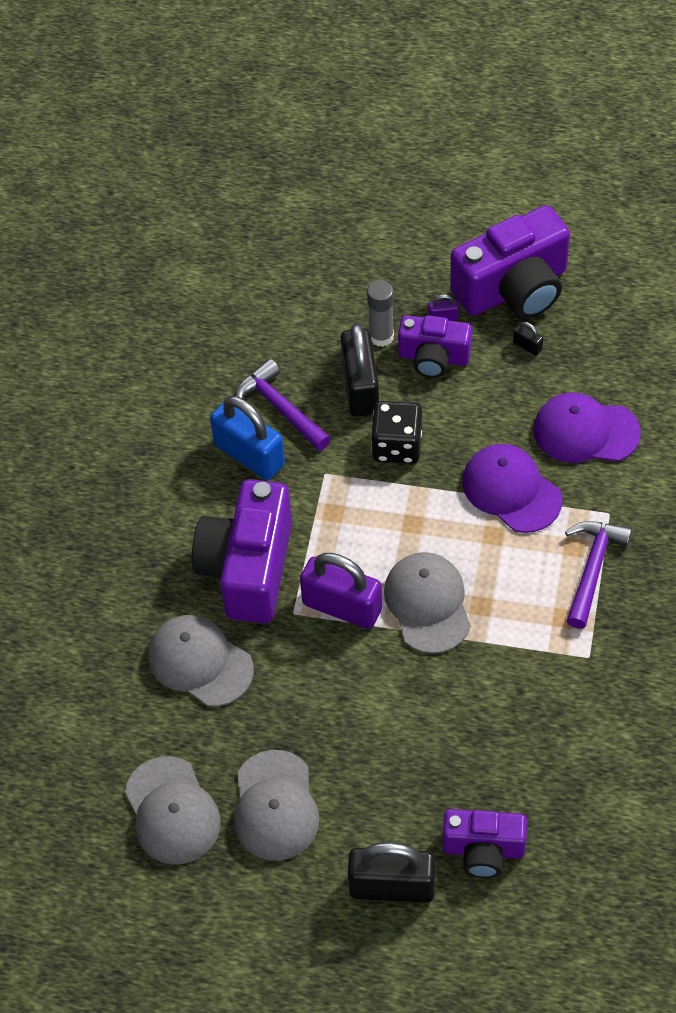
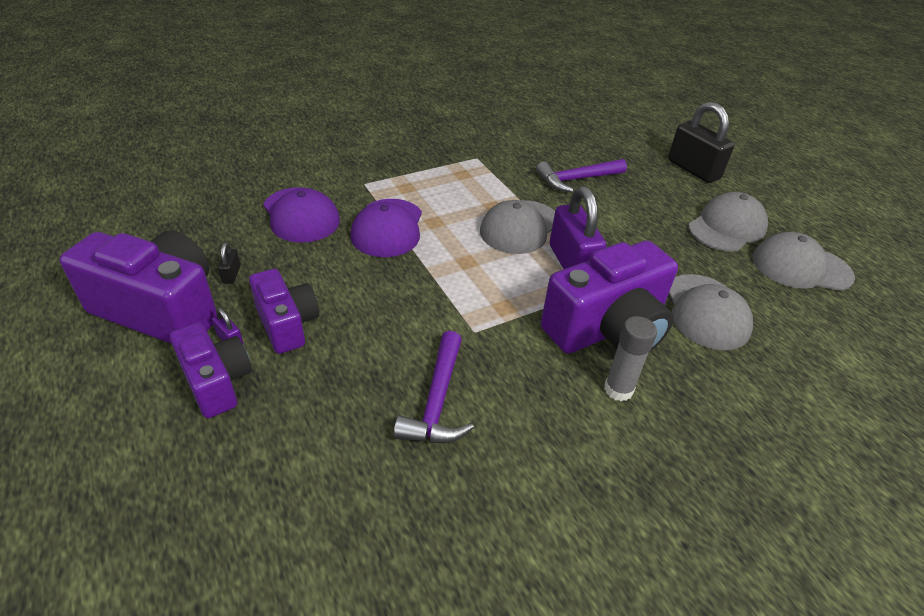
camera: 135 degrees left, 15 degrees down
(172, 811) = (800, 267): grey cap -> grey cap turned 105 degrees counterclockwise
(249, 455) = (509, 393): blue padlock -> none
(360, 388) = (362, 355): black padlock -> none
(381, 336) = (286, 372): grey glue stick -> grey glue stick (618, 389)
(397, 446) = (404, 302): black dice -> none
(483, 850) = (630, 151): purple camera -> purple camera (217, 382)
(592, 569) = (415, 175): purple hammer -> purple hammer (577, 179)

